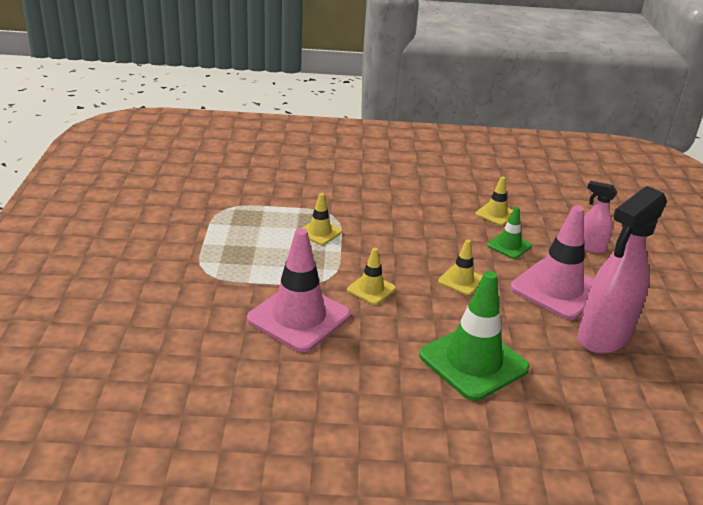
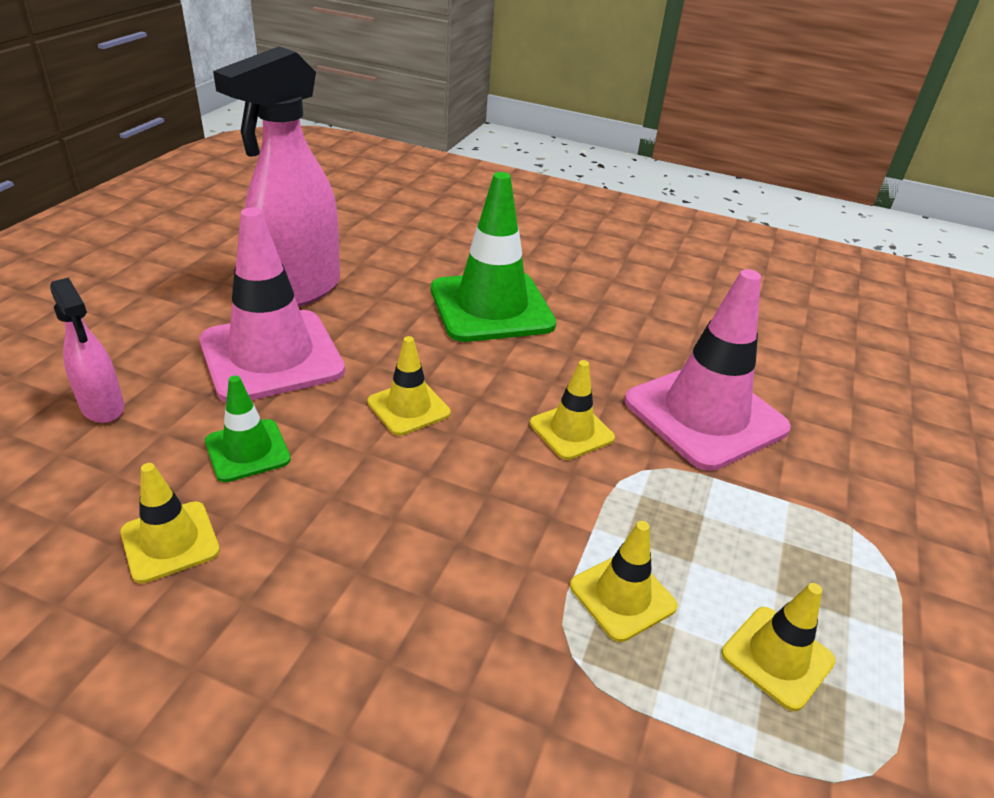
camera: 160 degrees left, 5 degrees up
(256, 228) = (777, 657): none -> yellow traffic cone
(603, 337) = (298, 290): pink spray bottle -> pink spray bottle turned 150 degrees clockwise

